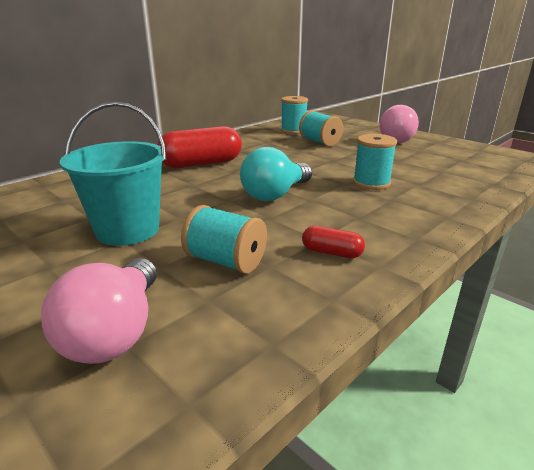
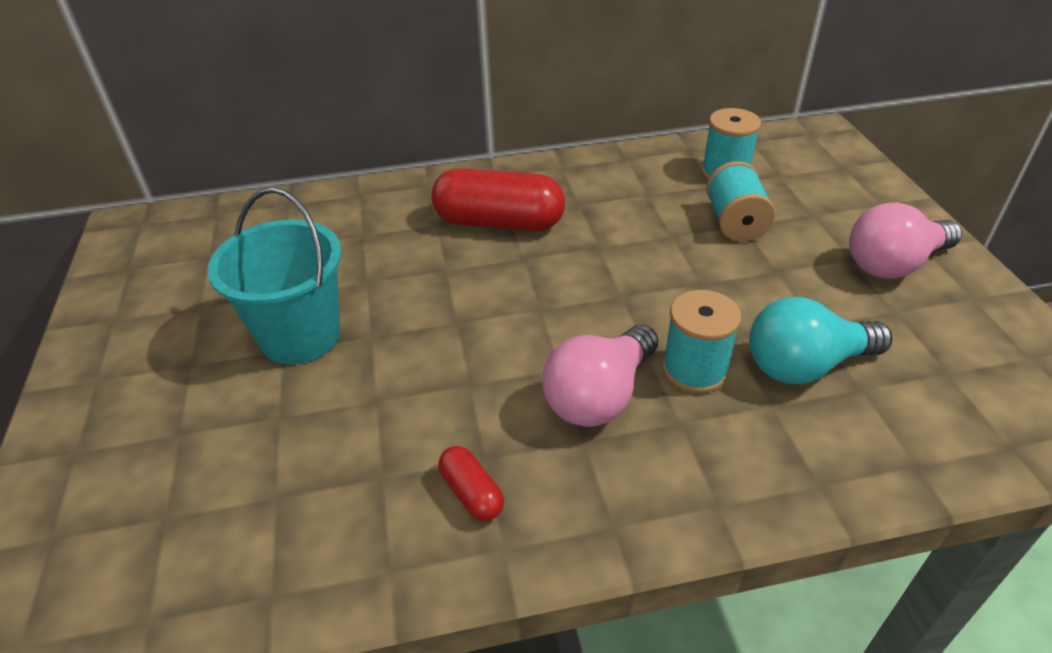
camera: 35 degrees right, 15 degrees up
(115, 332) = (168, 495): pink light bulb -> pink light bulb (599, 396)
(226, 261) = (345, 444): turquoise spool -> none
(275, 194) = (526, 337): turquoise light bulb -> turquoise light bulb (805, 365)

